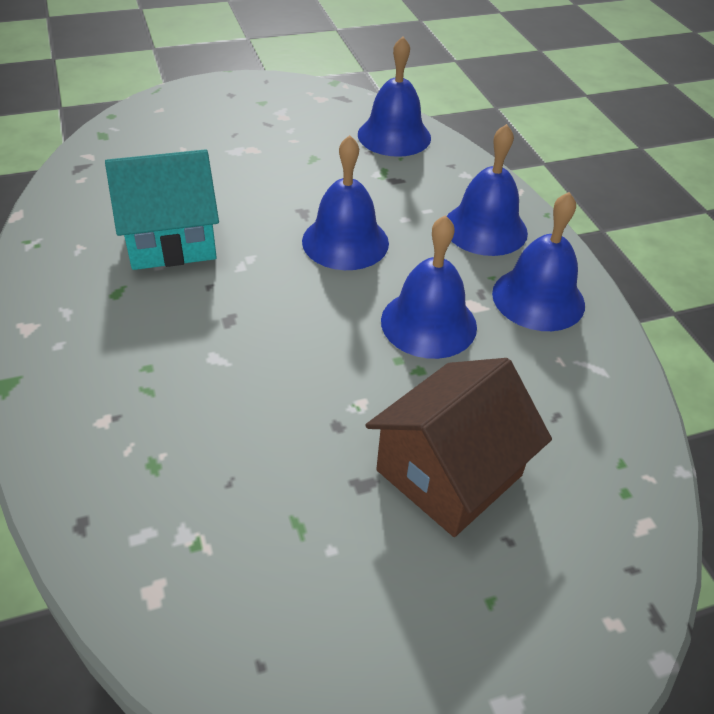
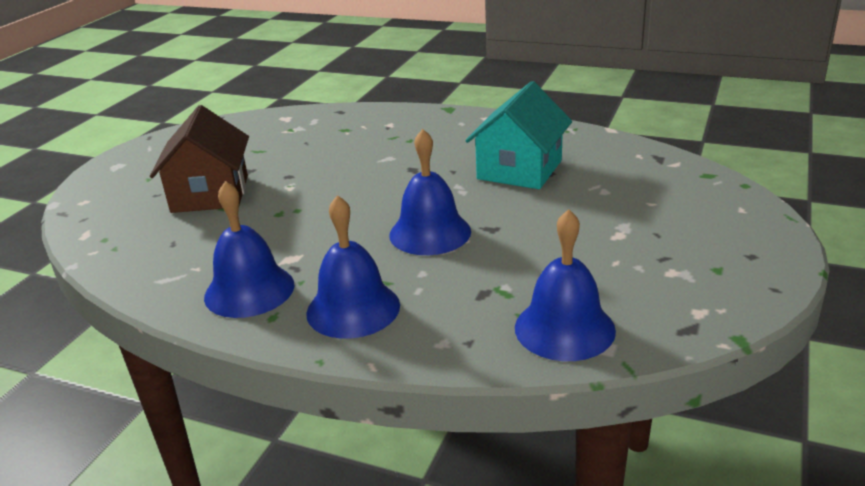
camera: 135 degrees right, 15 degrees down
(428, 323) = (304, 232): blue bell -> none

